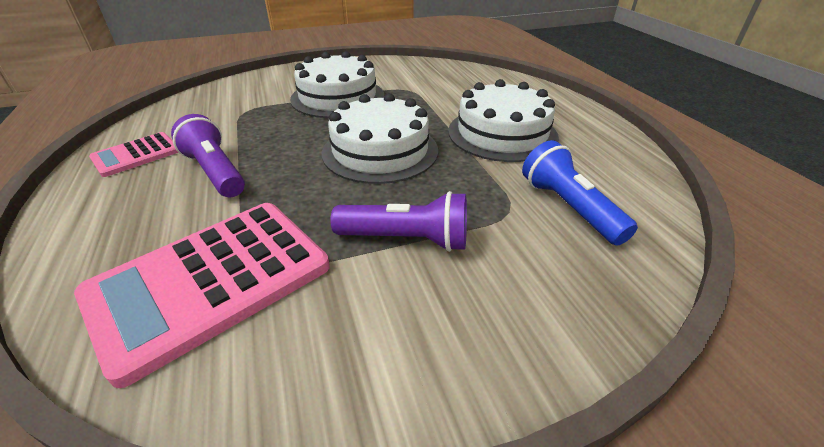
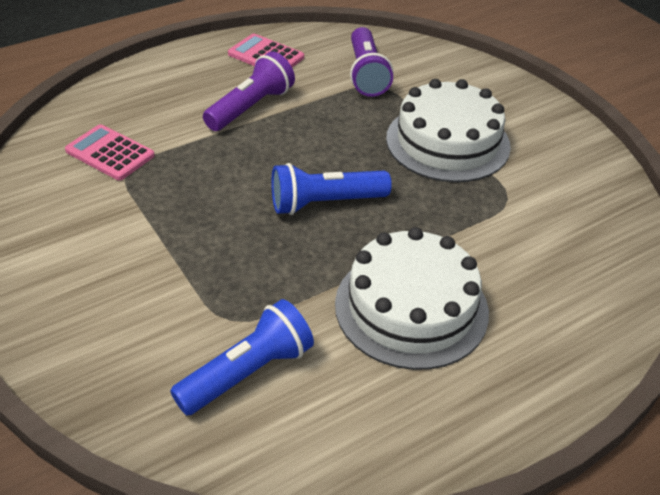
camera: 75 degrees right, 5 degrees up
(210, 281) = (110, 153): pink calculator -> pink calculator, size x0.51
(380, 151) = (325, 203): white cake -> blue flashlight
(407, 239) = (172, 248): purple flashlight -> purple flashlight (366, 74)

